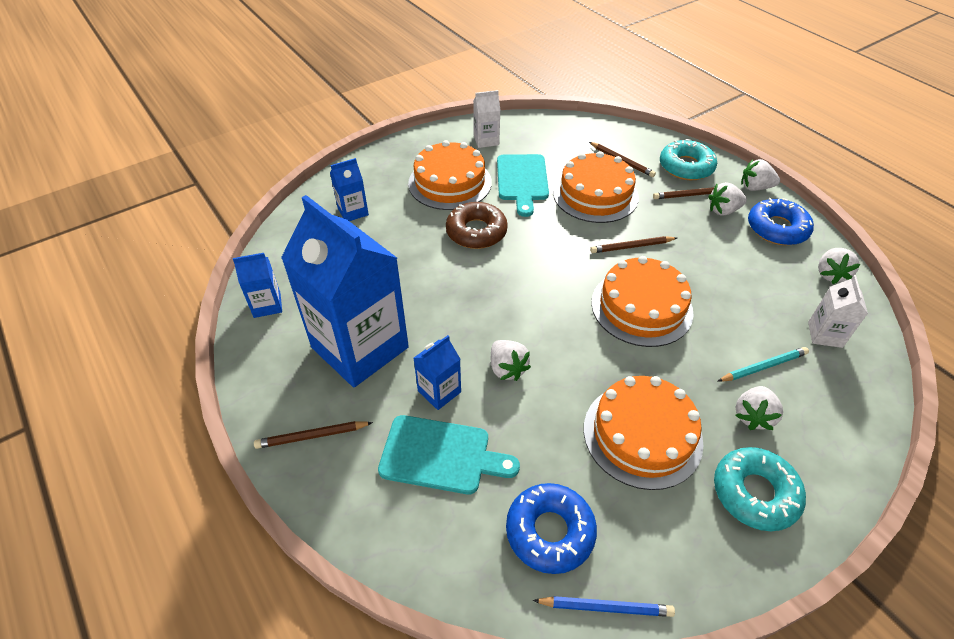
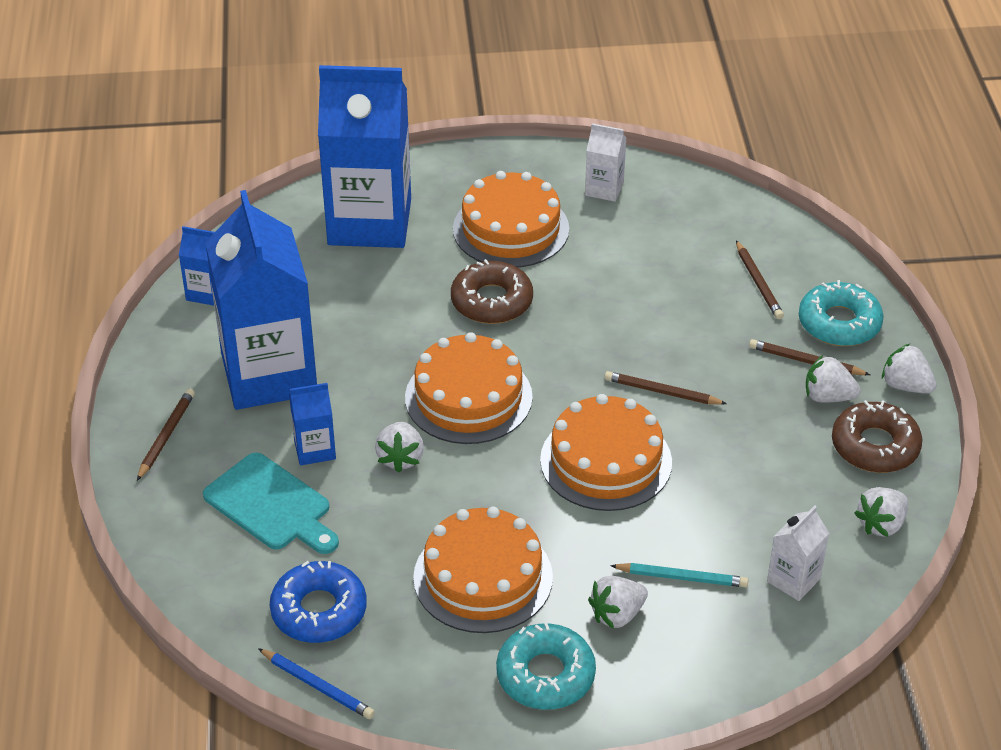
camera: 30 degrees right, 5 degrees down
(311, 436) = (166, 436): brown pencil -> brown pencil turned 90 degrees clockwise
(353, 211) = (369, 222): blue carton -> blue carton, size x2.36
(522, 180) = (602, 259): turquoise cutting board -> none
(595, 194) = (679, 312): orange cake -> orange cake (468, 397)
(777, 228) = (875, 446): blue donut -> brown donut

